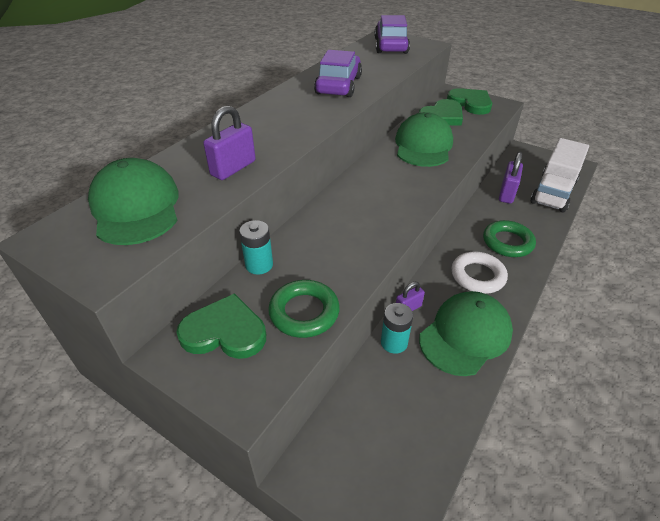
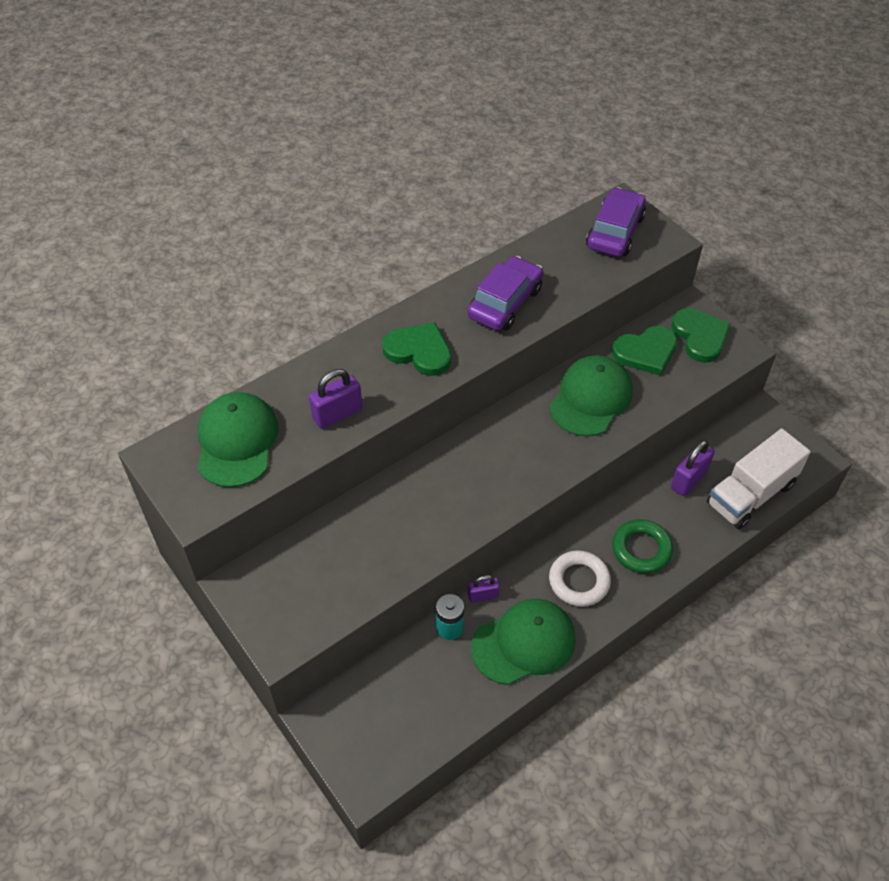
camera: 20 degrees right, 10 degrees up
(224, 331) = (284, 578): green heart -> green heart (419, 351)
(259, 265) = (338, 516): turquoise battery -> none
(304, 312) = (358, 581): green ring -> none

